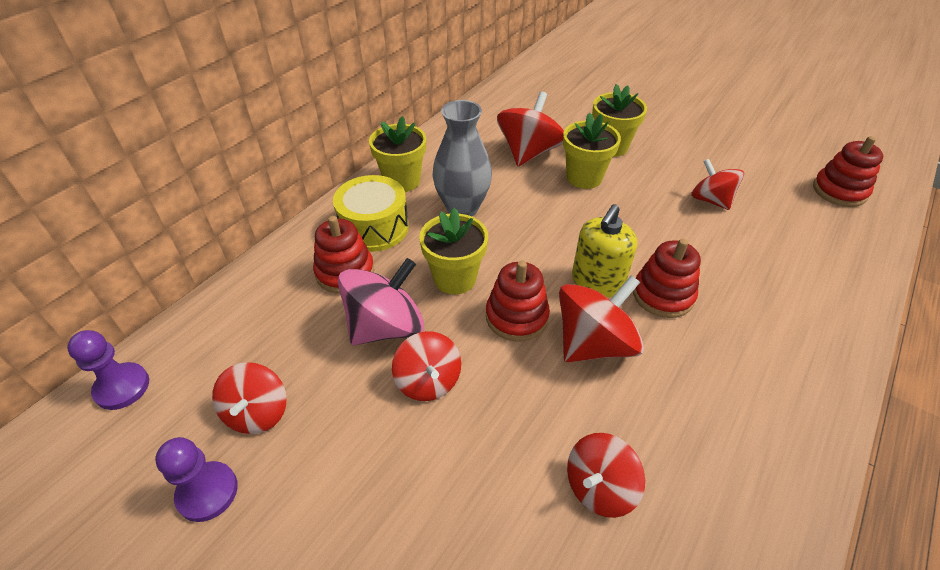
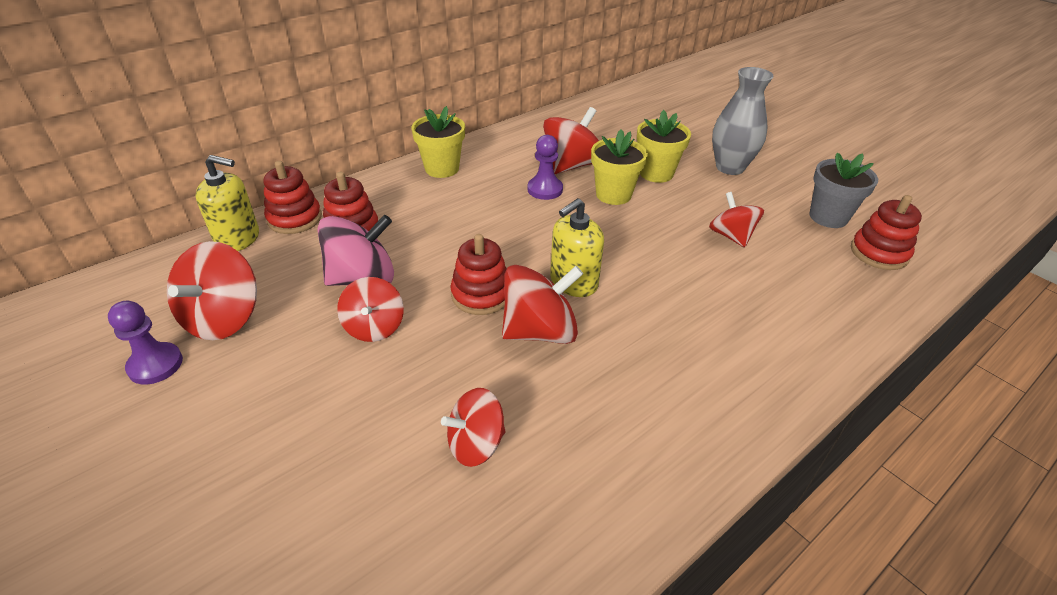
camera: 15 degrees right, 5 degrees down
(122, 387) = (134, 277): purple pawn -> purple pawn (545, 189)
(223, 311) = (238, 239): none -> yellow soap dispenser
(257, 413) = (224, 318): red spinning top -> red spinning top, size x1.51
(374, 227) = (396, 200): yellow drum -> none
(455, 278) = (444, 253): yellow flower pot -> none
(462, 208) = (483, 199): grey vase -> grey vase (730, 167)
(663, 295) = (631, 306): red stacking toy -> red stacking toy (295, 219)
(780, 163) = (828, 217): none -> grey flower pot

